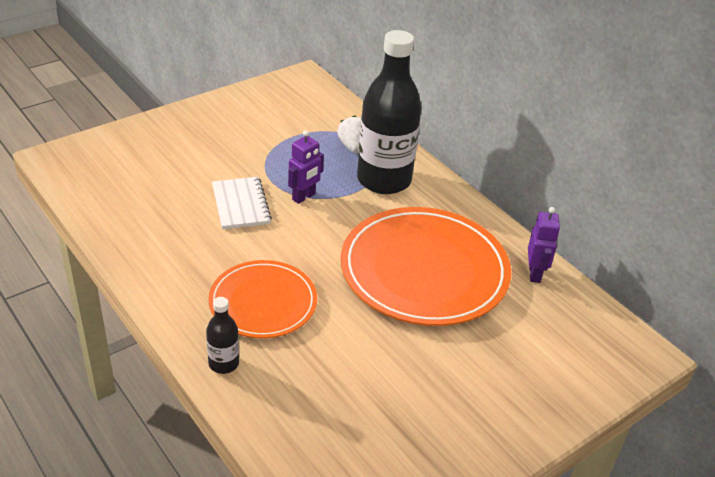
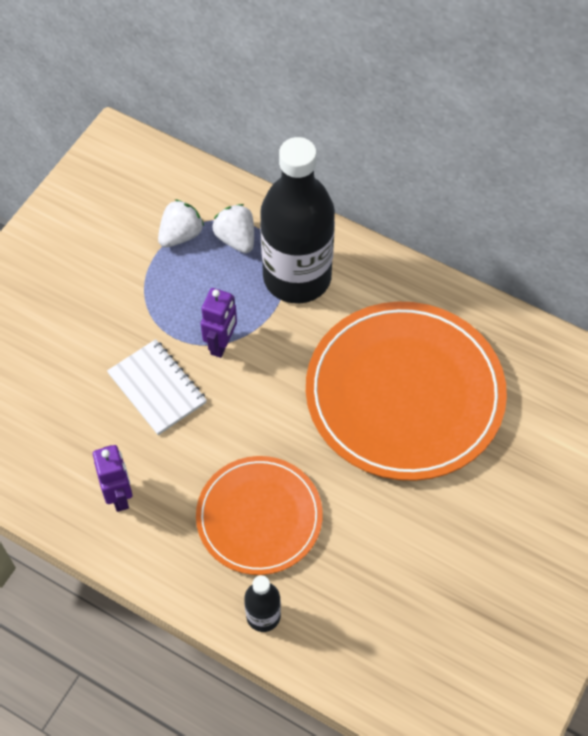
camera: 20 degrees left, 20 degrees up
(315, 133) = (181, 235): none -> white strawberry
(535, 274) = (519, 346): purple robot -> purple robot (119, 496)

